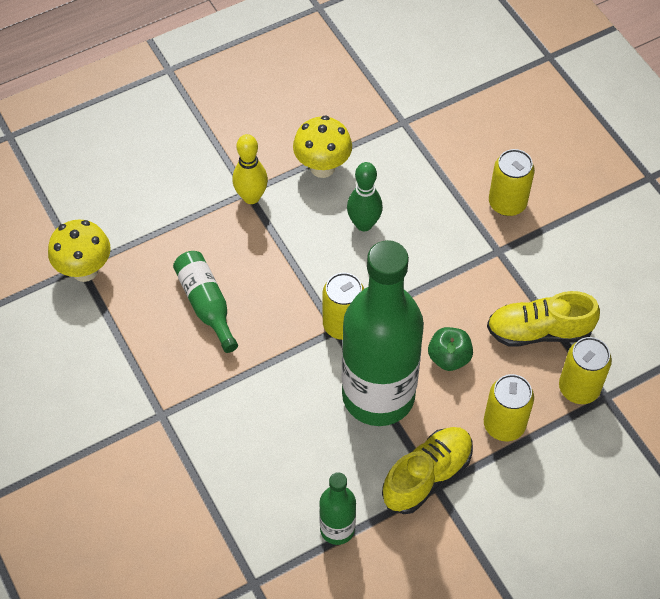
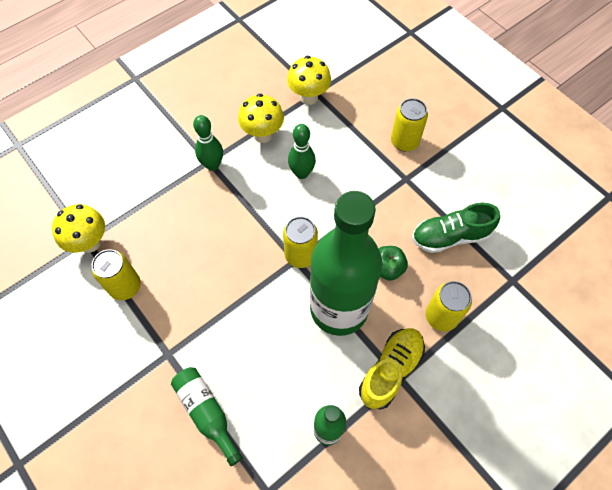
camera: 10 degrees left, 5 degrees up
(206, 304) = (191, 255): green bottle -> green bottle (207, 413)
(251, 197) = (212, 165): yellow bowling pin -> green bowling pin
(392, 127) = (309, 97): none -> yellow mushroom
(539, 331) = (450, 236): yellow shoe -> green shoe
(579, 388) = (491, 277): yellow can -> yellow can (125, 286)

